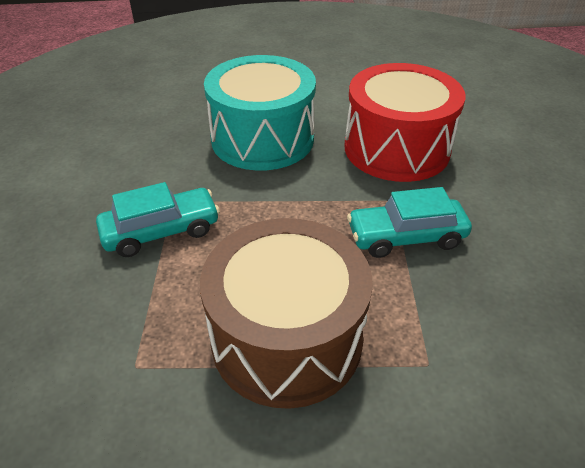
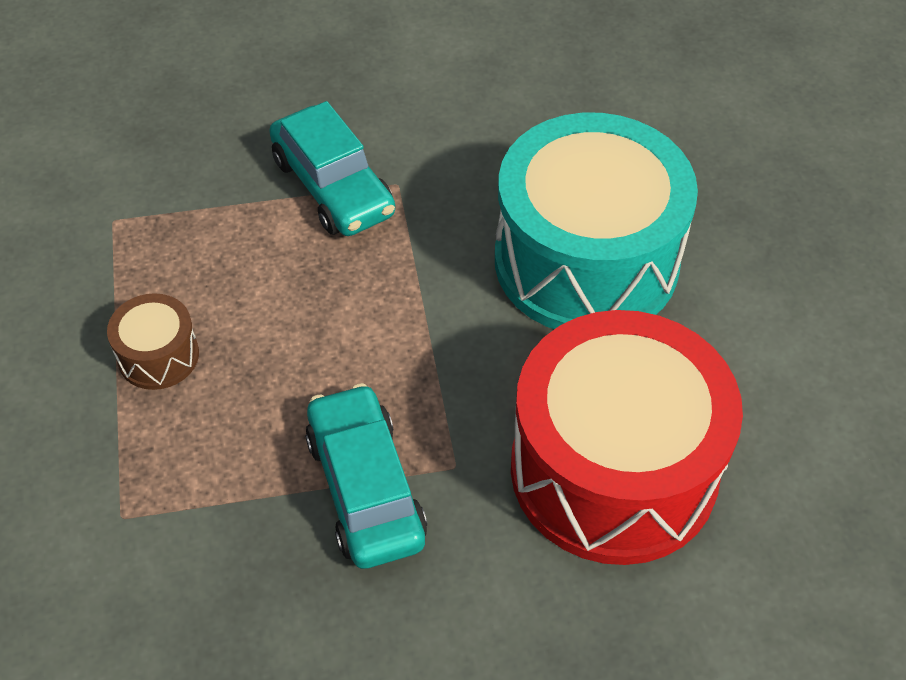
camera: 80 degrees right, 10 degrees up
(287, 338) = (158, 356): brown drum -> brown drum, size x0.41

